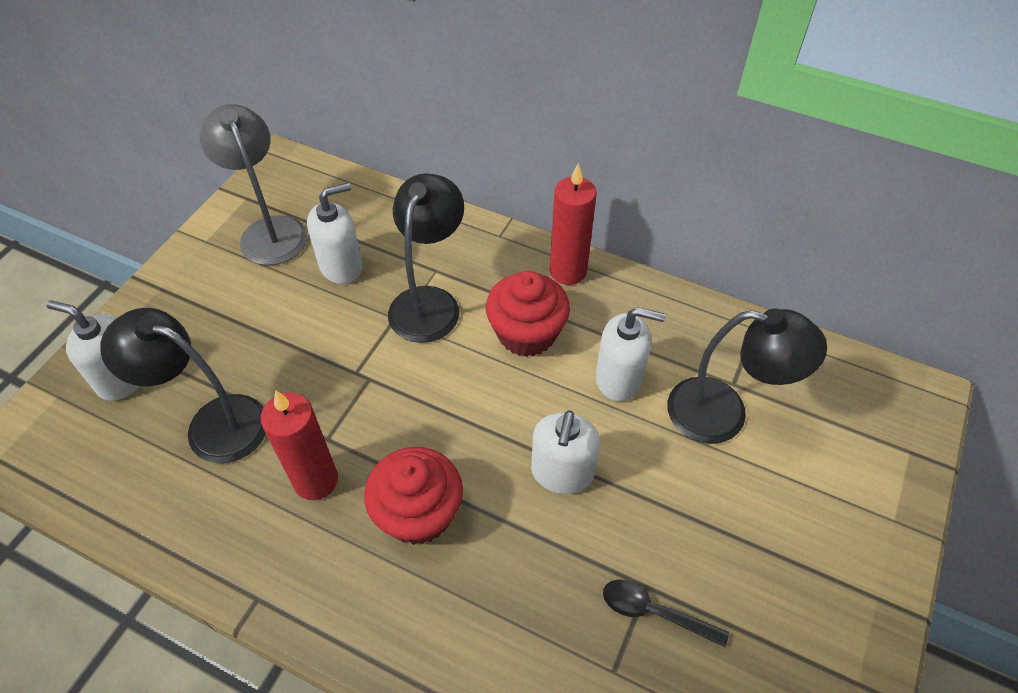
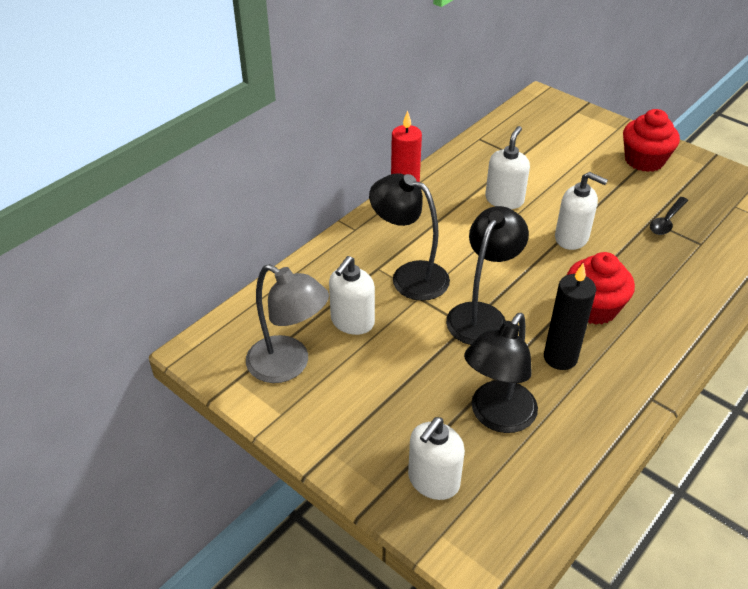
camera: 75 degrees left, 10 degrees down
(269, 230) = (288, 365): grey lamp -> grey lamp turned 135 degrees counterclockwise
(316, 480) = (560, 358): red candle -> black candle
(341, 266) = (352, 322): white soap dispenser -> white soap dispenser turned 135 degrees counterclockwise
(526, 333) = (455, 232): red cupcake -> red cupcake (644, 160)
(723, 414) = (540, 165): black lamp -> black lamp (481, 315)

